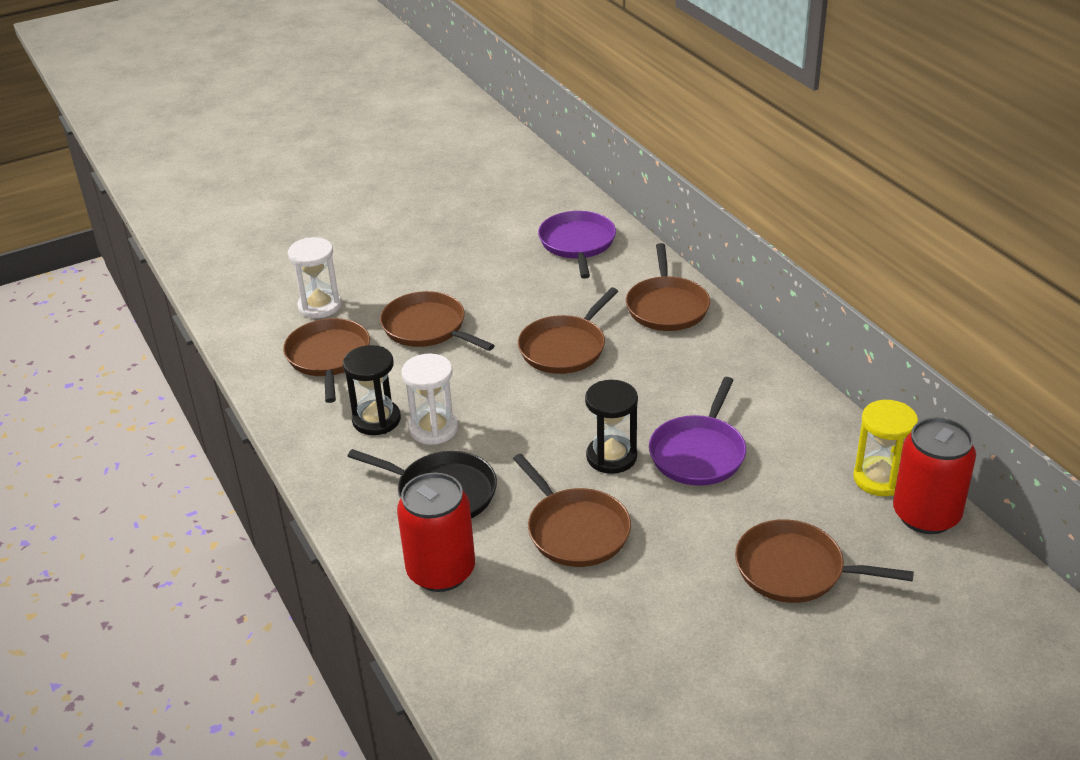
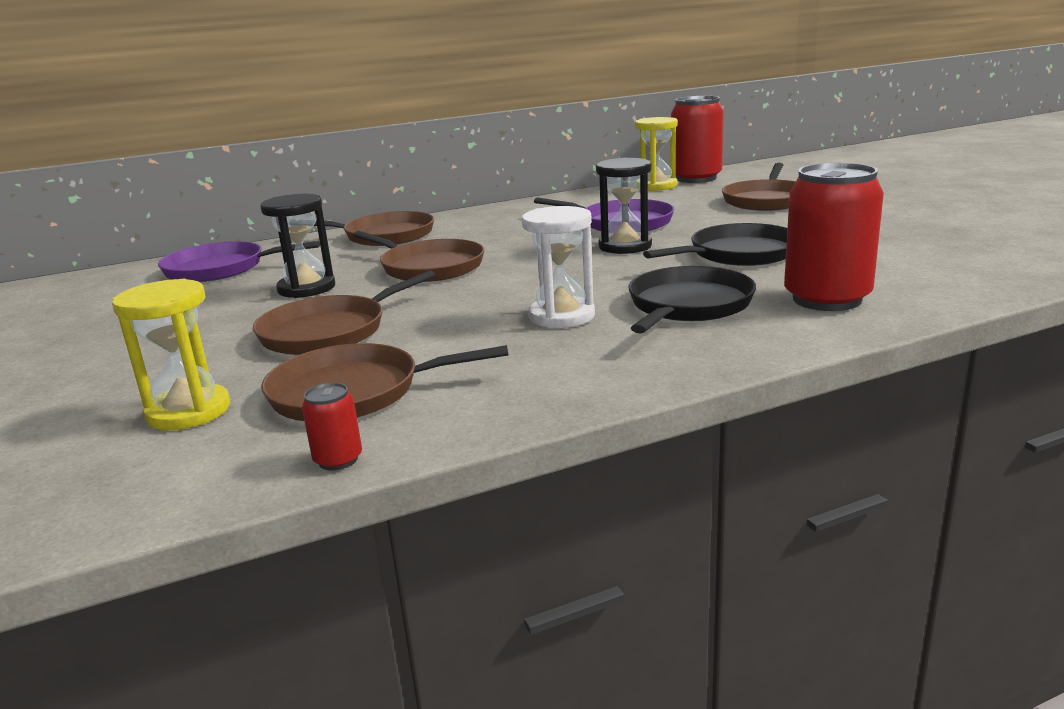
camera: 85 degrees left, 15 degrees down
(251, 368) = (338, 460): none -> red can
(319, 306) = (189, 411): white hourglass -> yellow hourglass
(376, 420) = (532, 348): black hourglass -> black hourglass (306, 288)
(575, 530) = (739, 254): brown pan -> black pan

